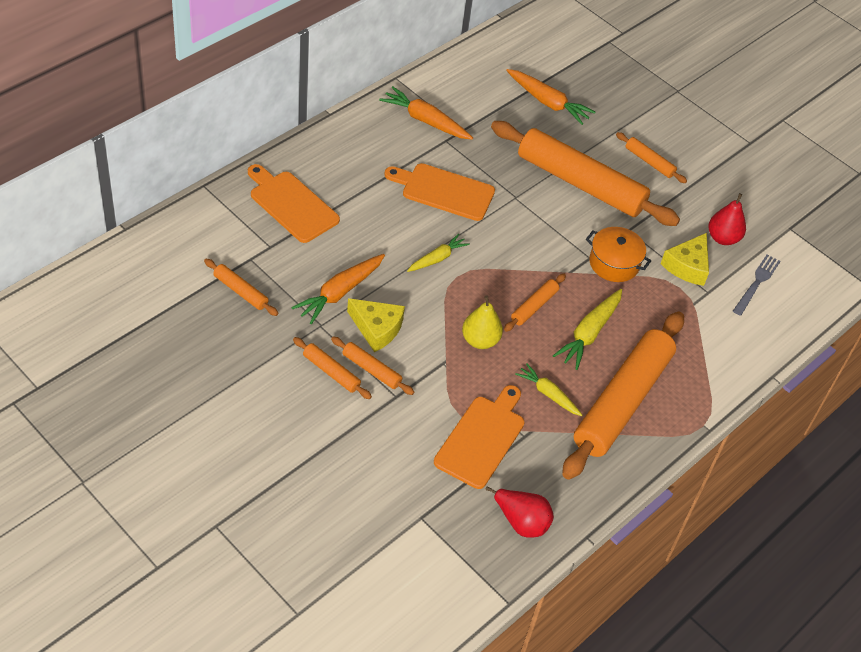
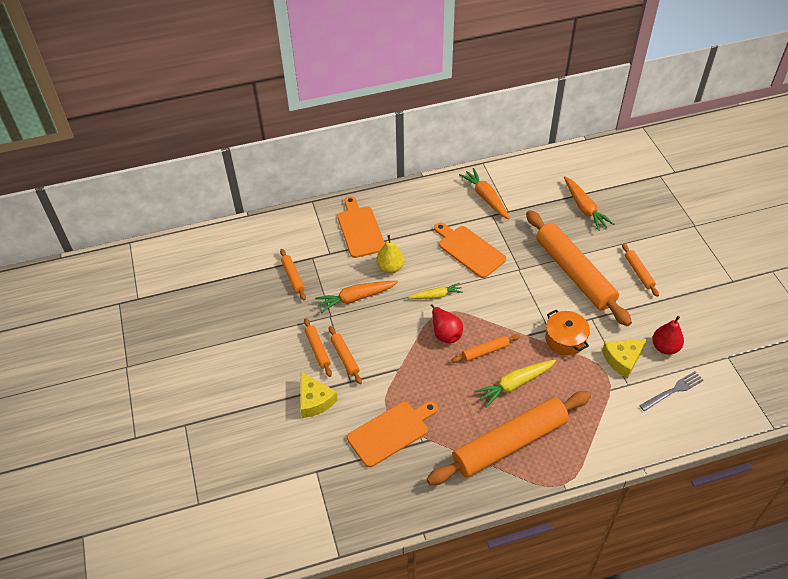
camera: 35 degrees right, 0 degrees up
(377, 328) = (365, 330): yellow cheese -> yellow cheese (314, 400)
(480, 340) = (431, 362): yellow pear -> yellow pear (390, 267)
(521, 522) = (382, 502): red pear -> red pear (445, 333)
(548, 394) = (457, 418): yellow carrot -> none

